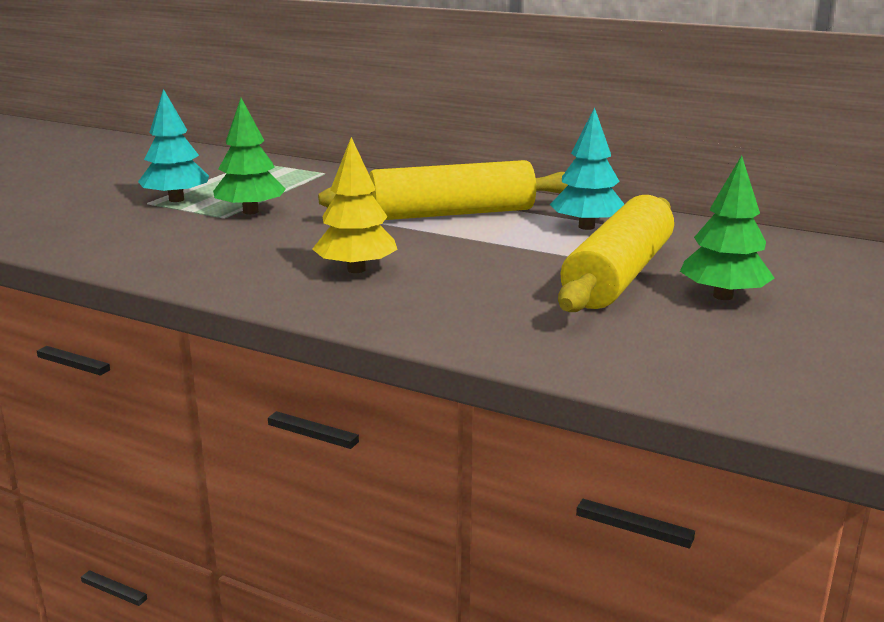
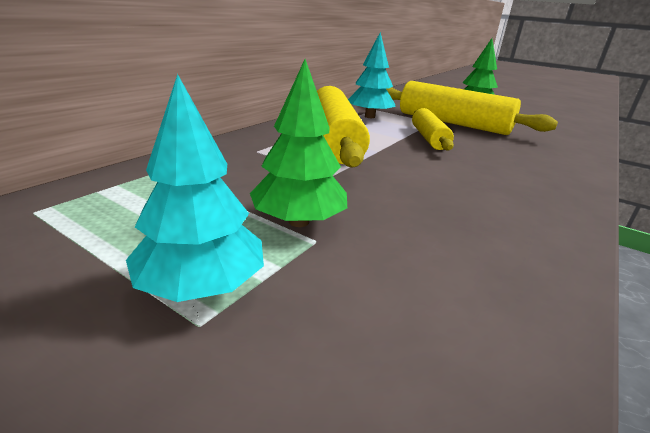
camera: 85 degrees left, 5 degrees up
(356, 269) = (477, 181): yellow tree -> none
(508, 256) = (429, 138): none -> yellow rolling pin

